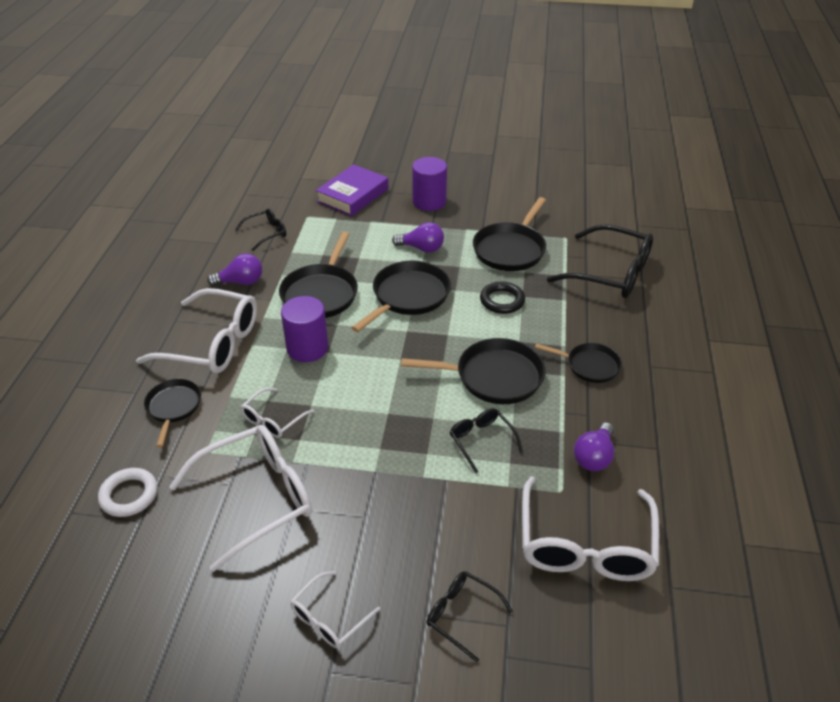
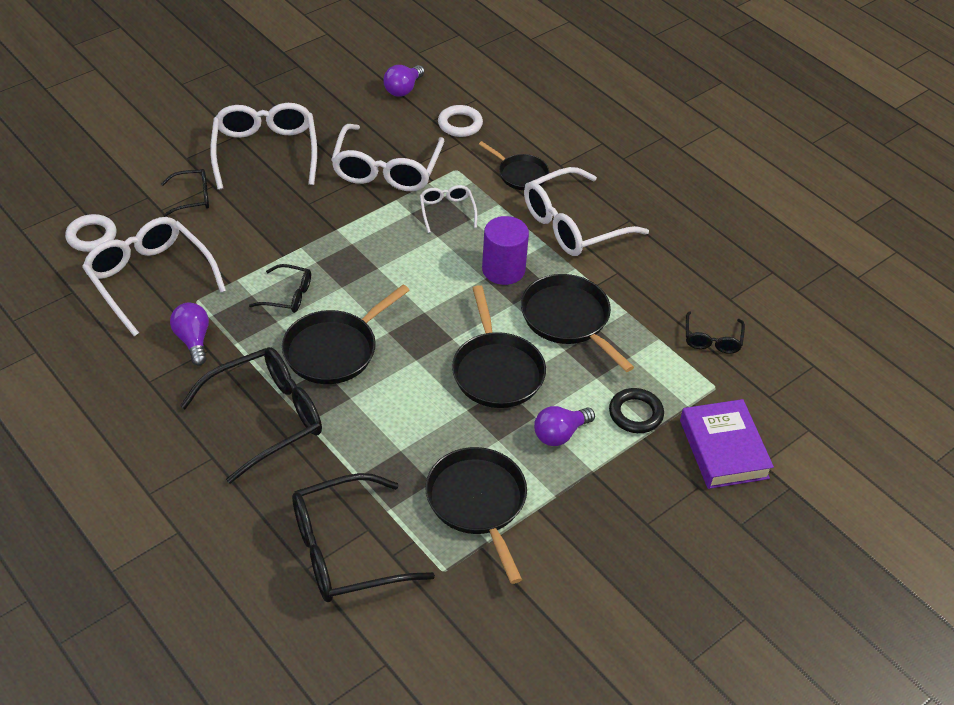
camera: 130 degrees right, 5 degrees up
(241, 282) = (644, 281): purple light bulb -> purple light bulb (403, 89)
(329, 618) = (265, 152): white glasses -> white glasses, size x1.97
(429, 202) = (642, 505): purple cylinder -> none
(502, 301) = (412, 430): black ring -> black ring (635, 414)
(589, 365) = (266, 418): black pan -> black glasses
(607, 647) = (91, 236): none -> white ring

